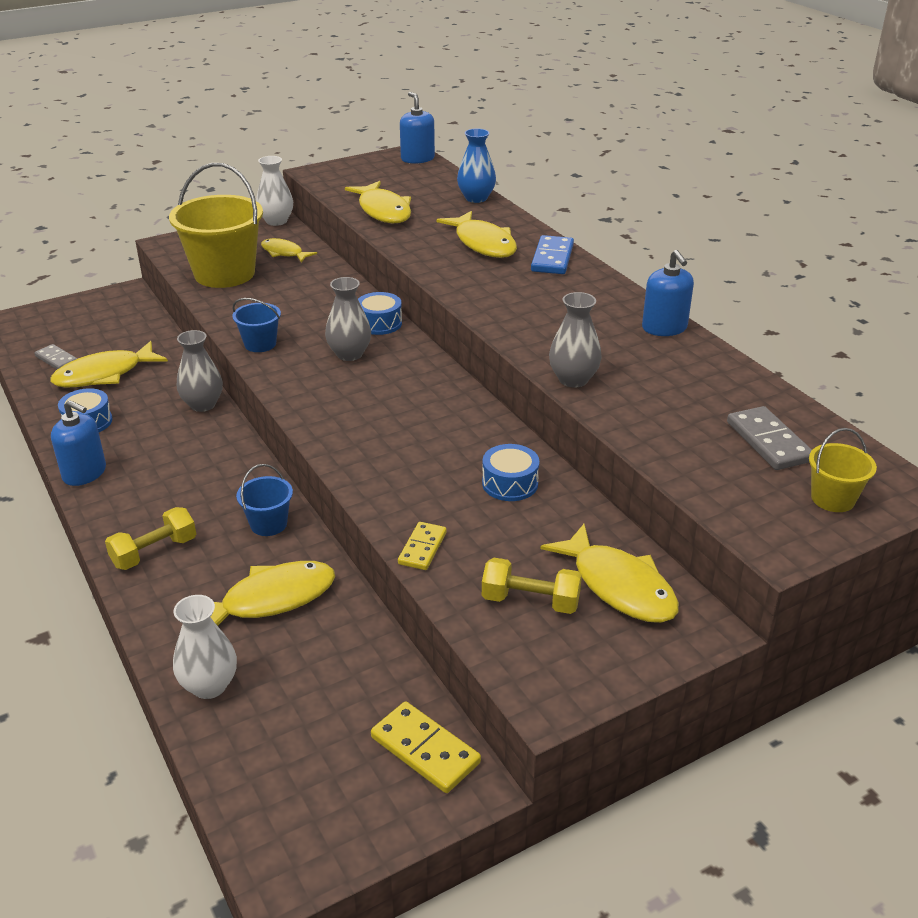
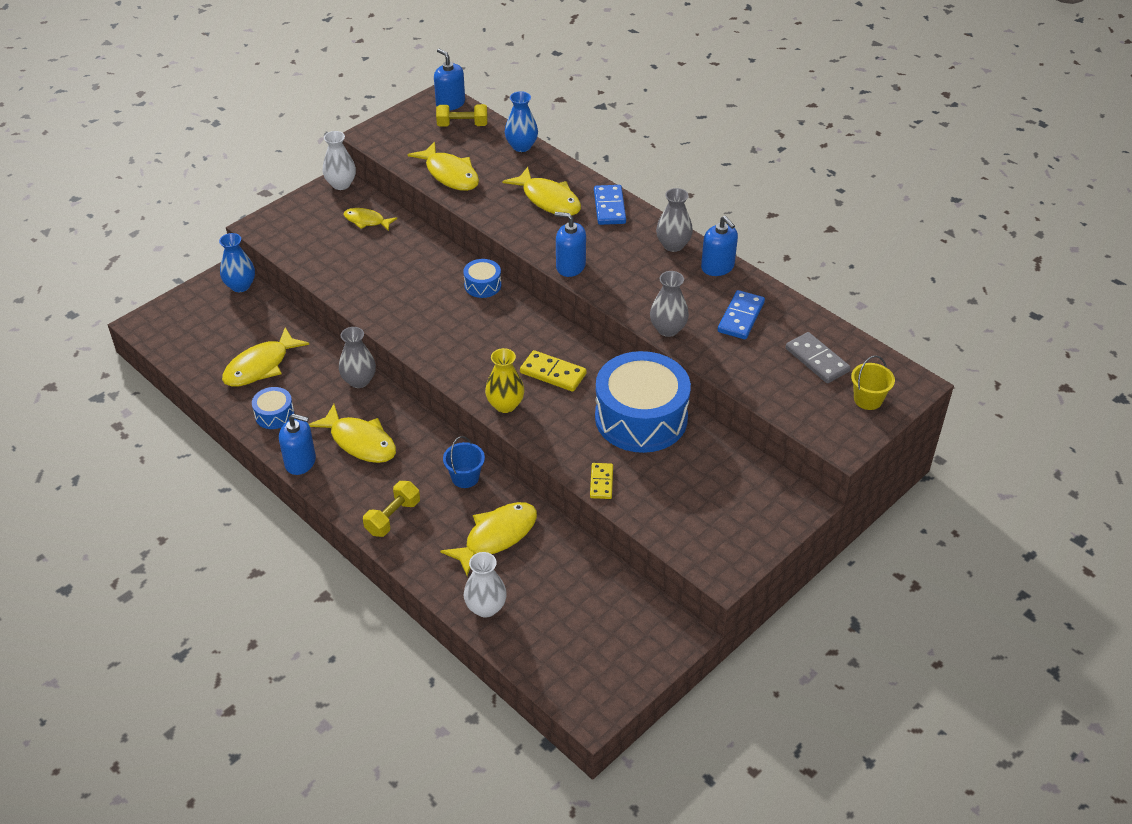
camera: 15 degrees left, 10 degrees up
(57, 359) = (210, 358): grey domino -> none
(132, 302) = (240, 286): none -> blue vase
(224, 274) = (327, 253): yellow bucket -> none
(260, 344) = (397, 324): blue bucket -> none
(341, 441) = (505, 405): none -> yellow vase
(349, 354) = (473, 321): grey vase -> grey vase (673, 245)
(425, 750) = (645, 619): yellow domino -> yellow domino (553, 373)
(478, 303) = (570, 266): none -> blue soap dispenser
(510, 483) = (641, 418): blue drum -> blue drum, size x2.27
(530, 601) = (688, 507): yellow dumbbell -> yellow dumbbell (462, 125)
(619, 586) = (741, 484): yellow fish -> yellow fish (360, 442)
(676, 381) = (741, 317): none -> blue domino

